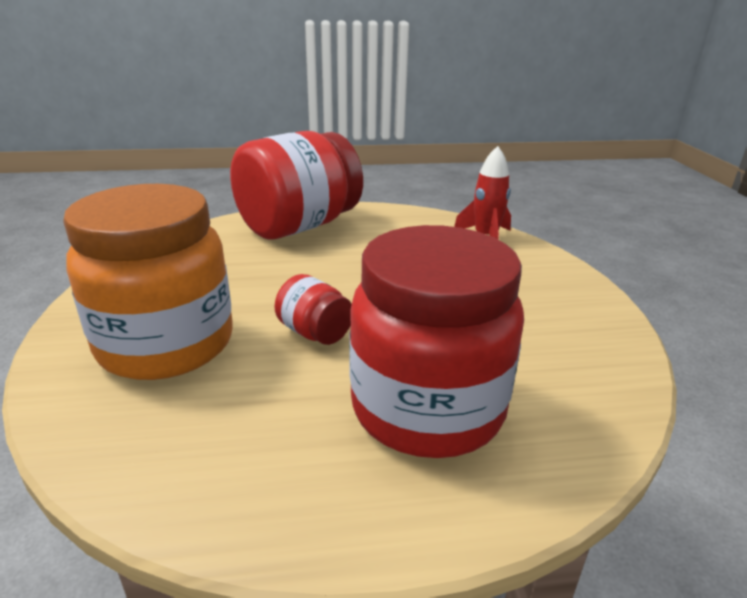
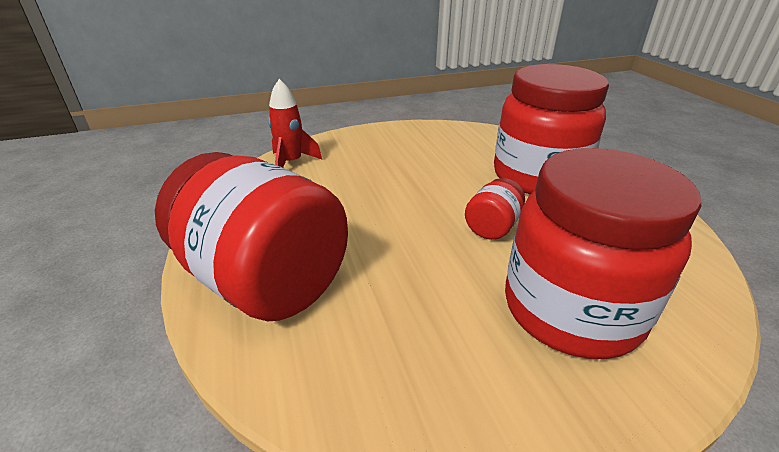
camera: 100 degrees left, 5 degrees up
(166, 344) = (571, 310): orange jar -> red jar

